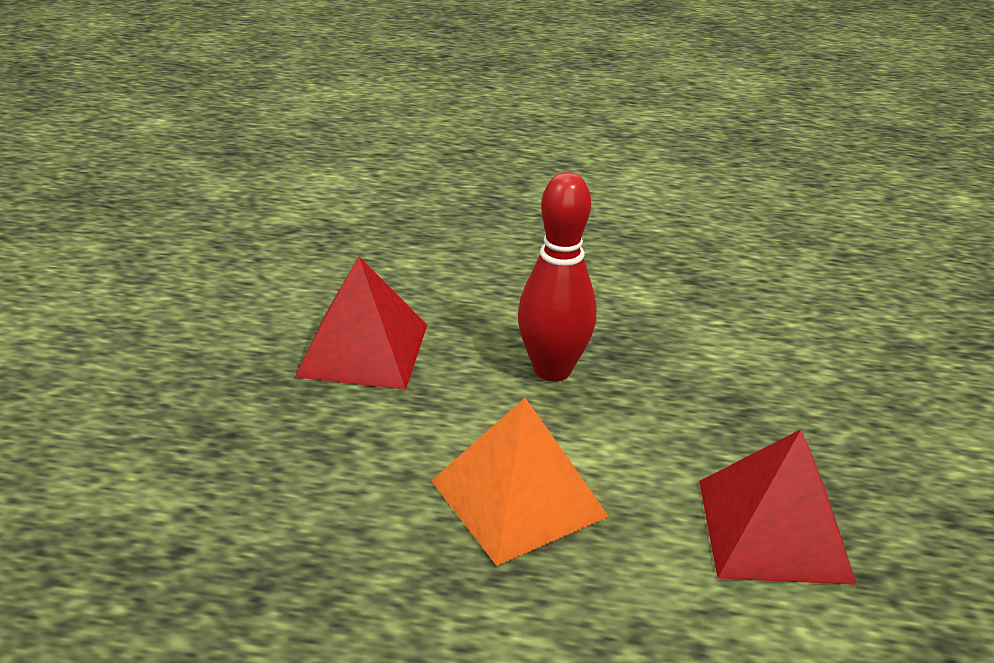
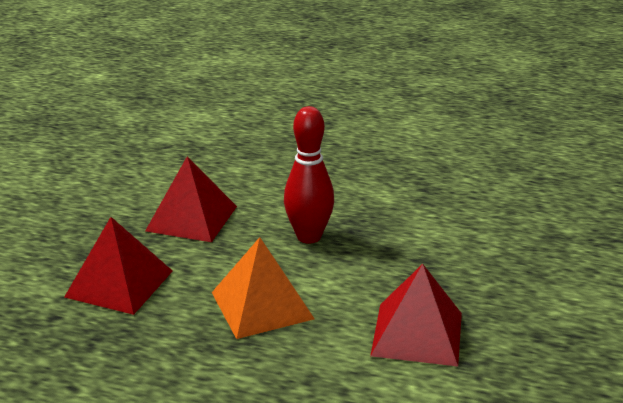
camera: 10 degrees right, 5 degrees down
(276, 476) = (119, 283): none -> red pyramid

